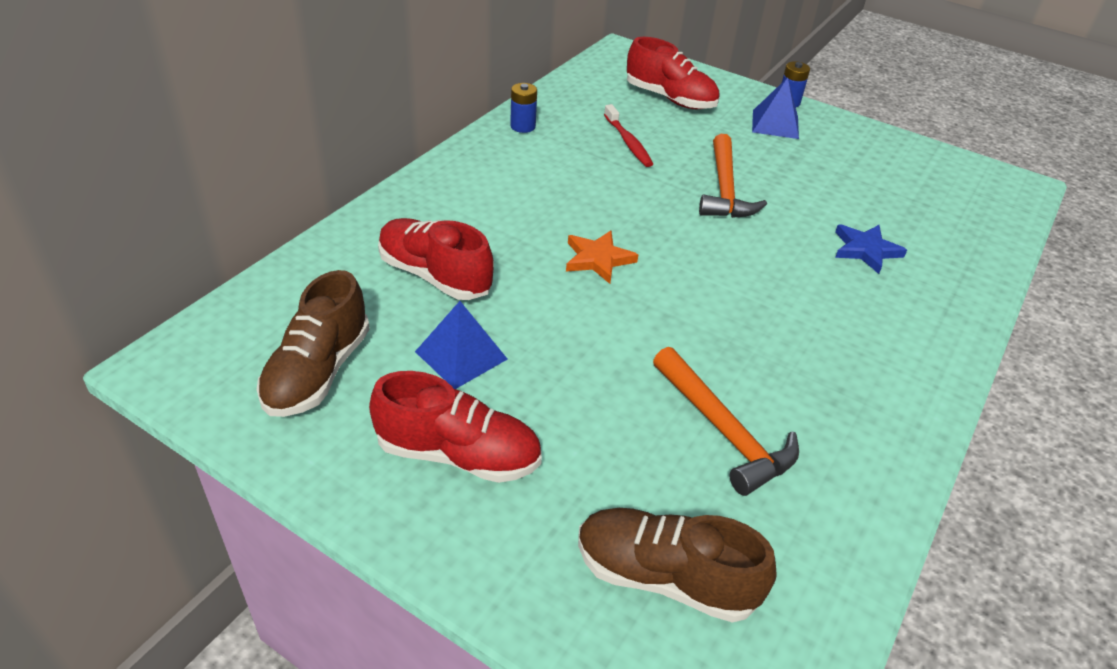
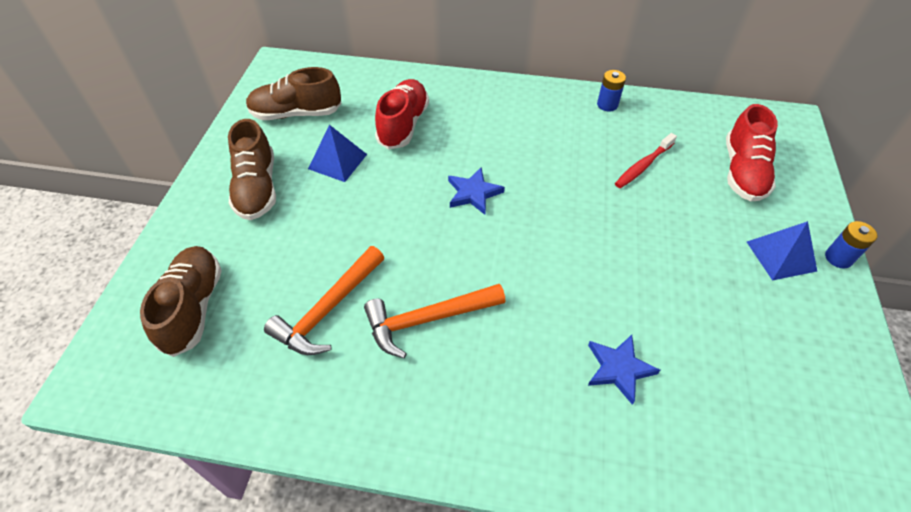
camera: 70 degrees right, 10 degrees up
(458, 454) = (257, 188): red shoe -> brown shoe
(598, 259) = (473, 193): orange star -> blue star
(724, 189) = (629, 243): orange hammer -> orange hammer (428, 320)

